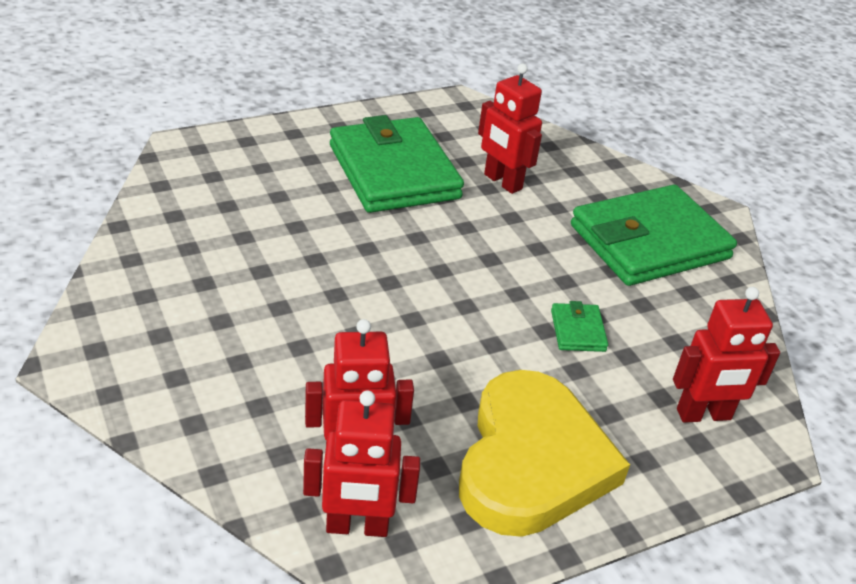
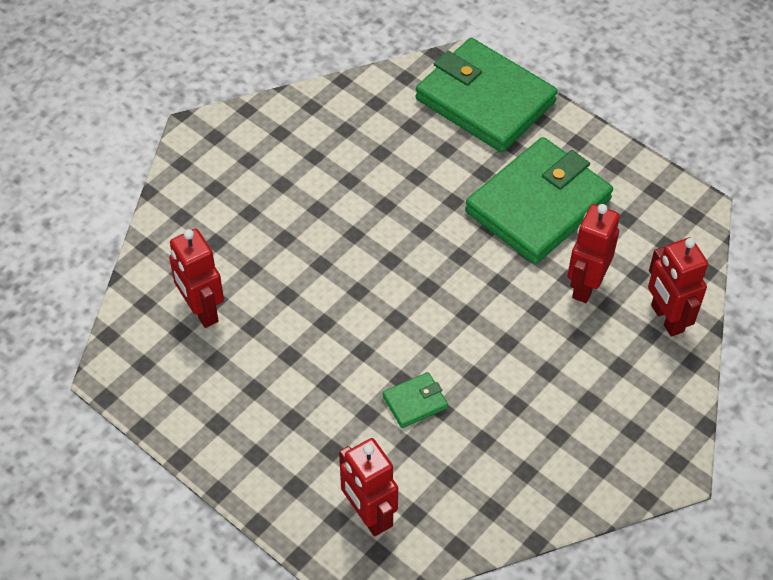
camera: 70 degrees right, 15 degrees up
(357, 527) = (143, 336): red robot -> red robot (666, 318)
(532, 461) = (253, 414): yellow heart -> none
(649, 242) = (578, 423): green wallet -> green wallet (485, 100)

